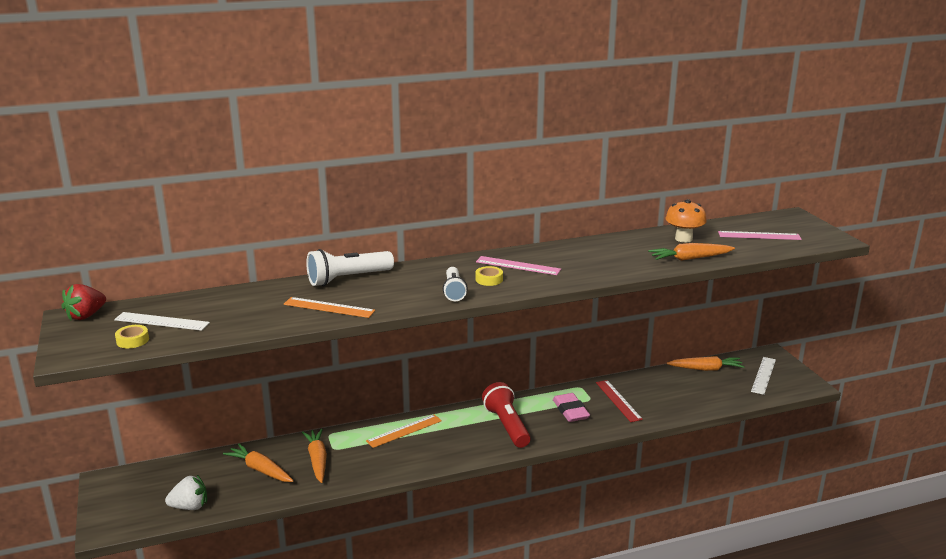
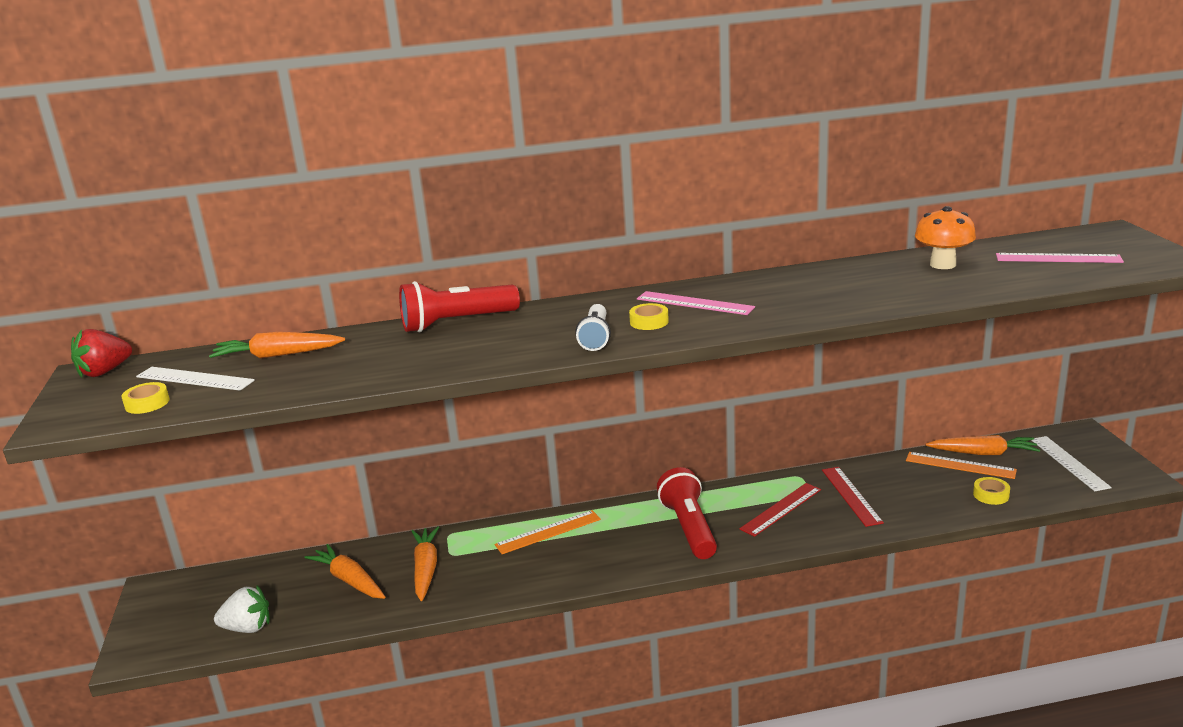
camera: 10 degrees right, 0 degrees up
(329, 307) = (418, 360): orange ruler -> orange ruler (960, 465)
(348, 279) = (456, 323): white flashlight -> red flashlight
(570, 411) = (781, 509): pink eraser -> red ruler
(690, 259) = (948, 291): orange carrot -> orange carrot (277, 355)
(713, 398) = (991, 495): none -> yellow tape
(763, 375) = (1069, 463): white ruler -> white ruler turned 45 degrees counterclockwise

